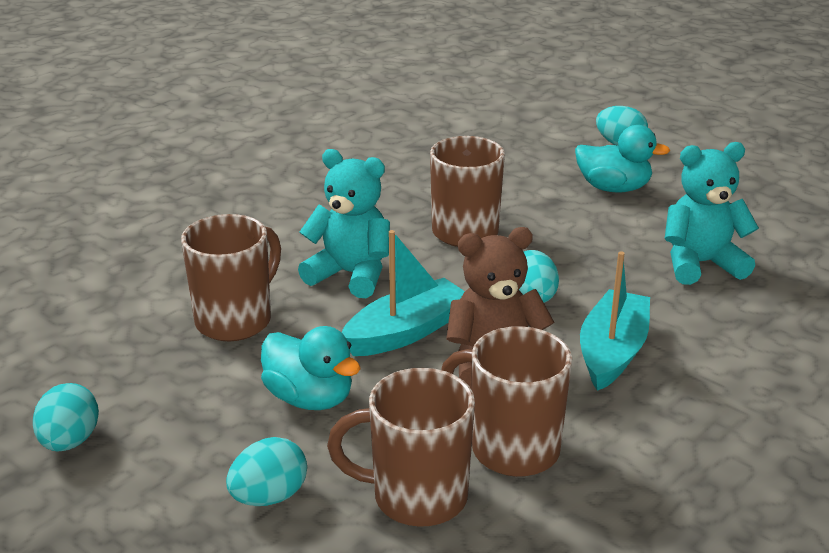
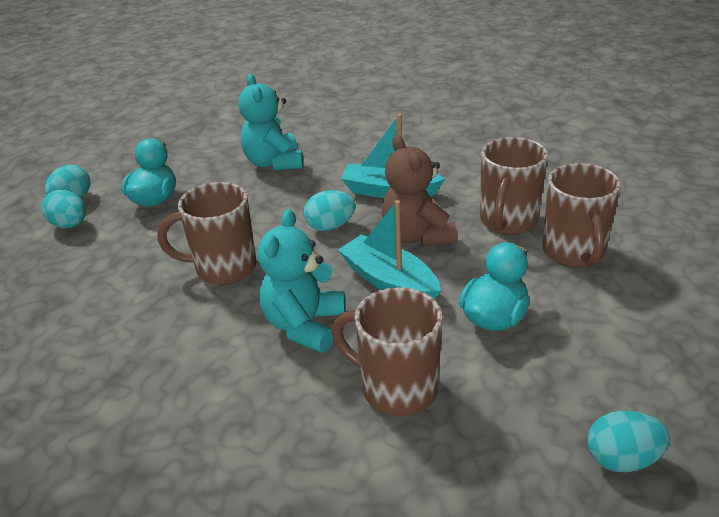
camera: 95 degrees left, 5 degrees up
(269, 497) = (613, 317): turquoise egg -> turquoise egg (70, 225)

